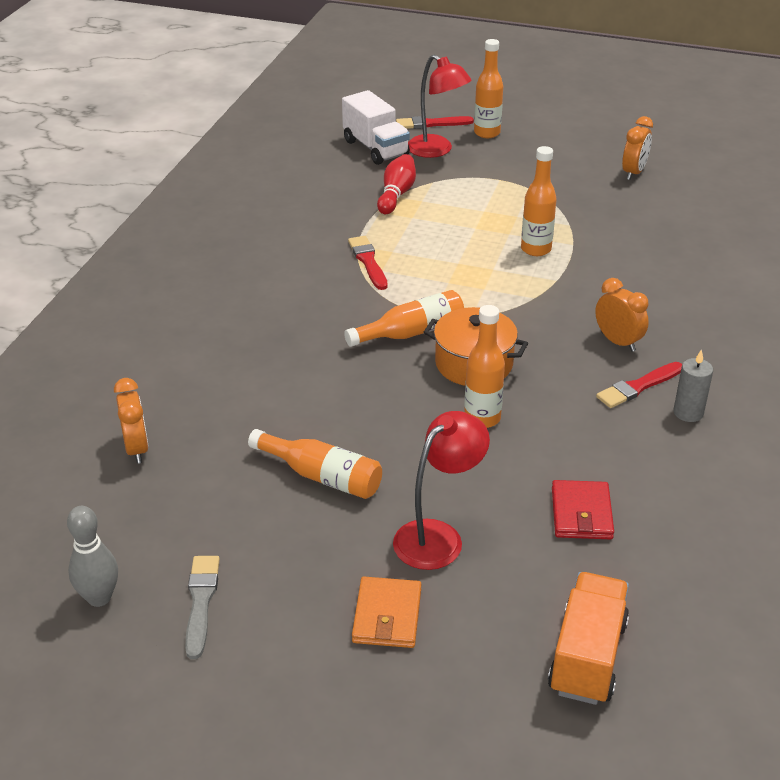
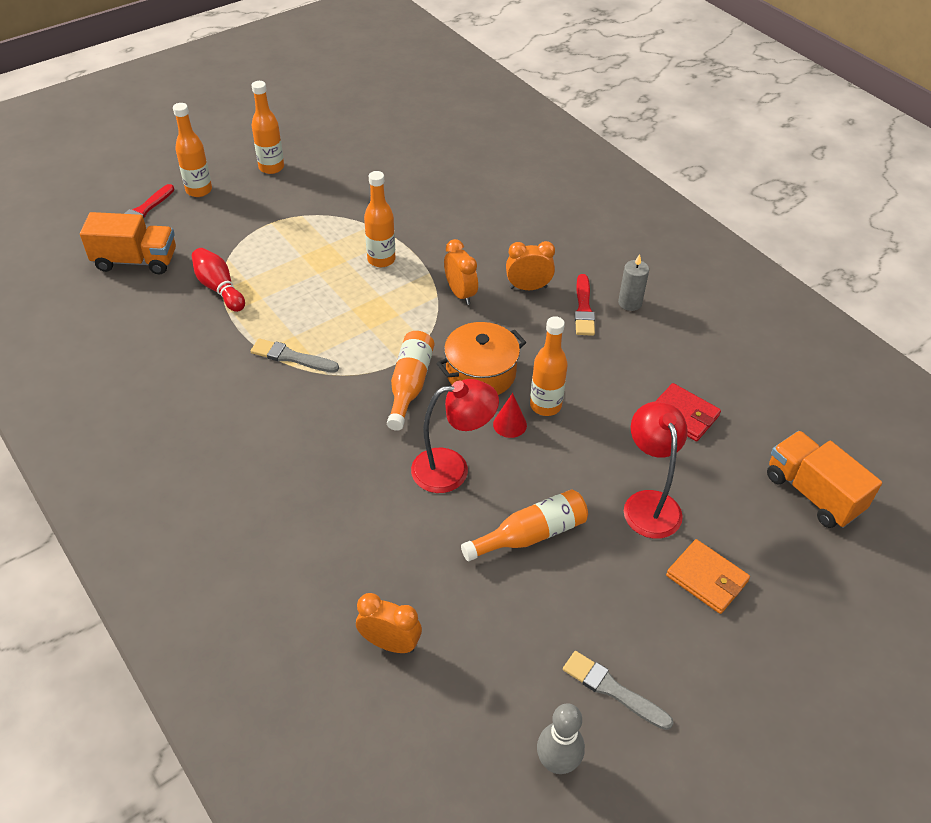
camera: 55 degrees left, 10 degrees up
(368, 261) = (291, 357): red brush -> grey brush
(375, 148) = (136, 261): white truck -> orange truck
(434, 407) = (510, 424): none -> red cone
(436, 150) = (186, 230): red lamp -> red lamp (452, 469)
(562, 148) = (271, 167): none -> orange bottle
(634, 173) = (346, 156): orange clock -> orange clock (460, 294)

